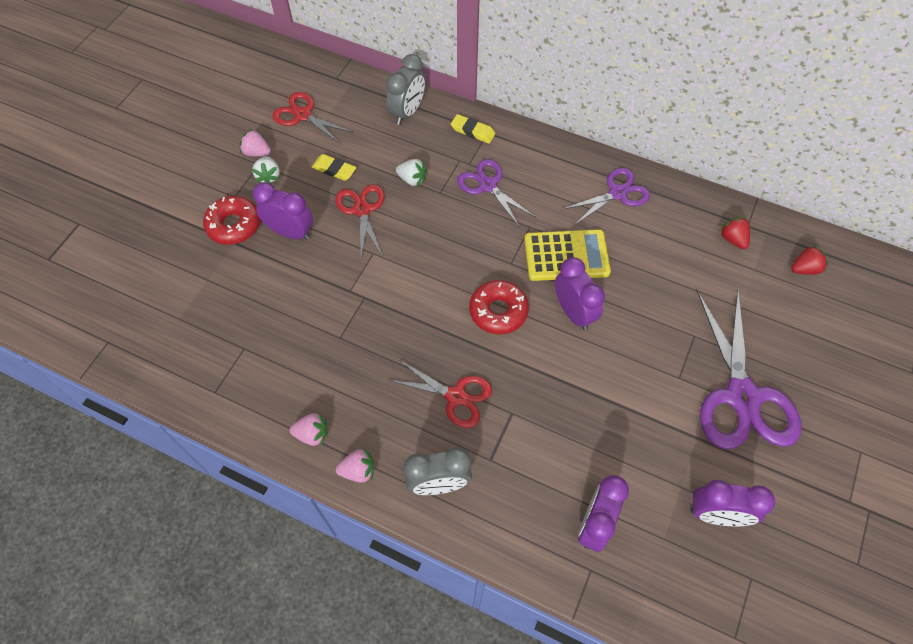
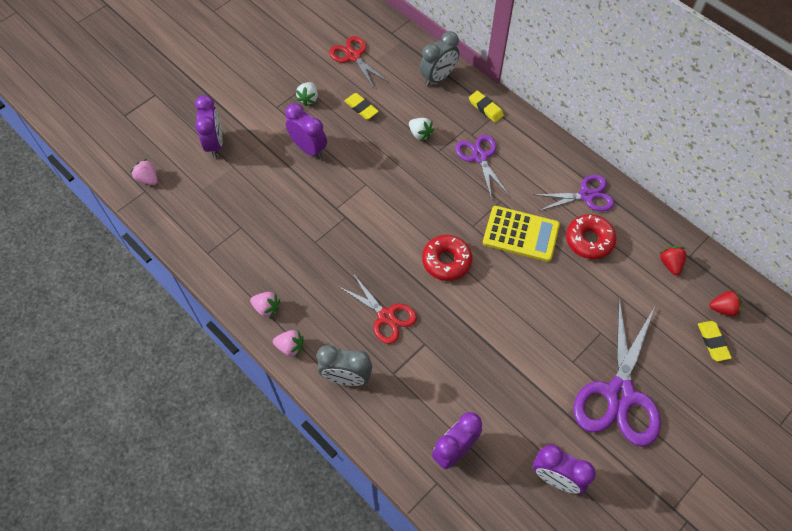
camera: 20 degrees right, 0 degrees up
(234, 225) = (268, 130): red donut -> red donut (589, 240)
(257, 152) = (306, 77): pink strawberry -> pink strawberry (148, 179)
(362, 210) = (371, 147): red scissors -> none
(573, 312) = (507, 281): purple clock -> purple clock (215, 144)
(810, 307) = (712, 342): none -> yellow eraser

